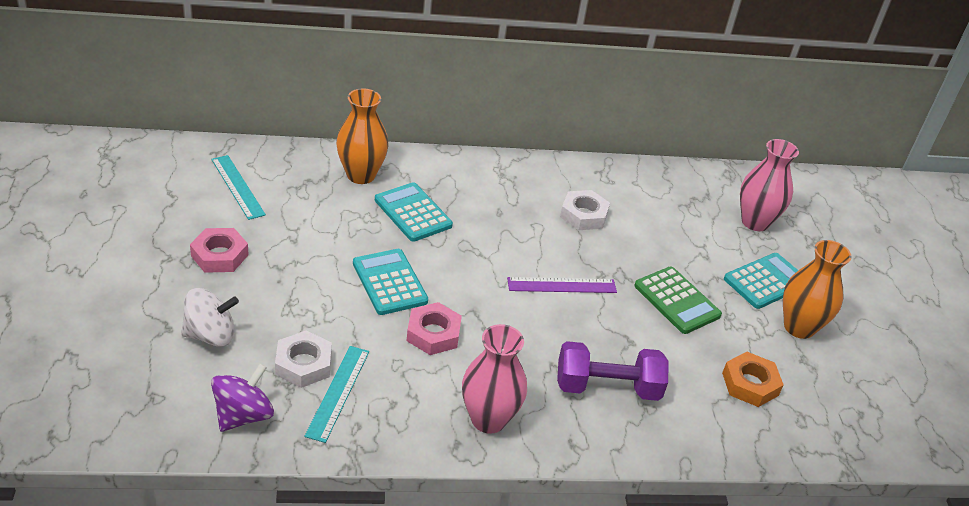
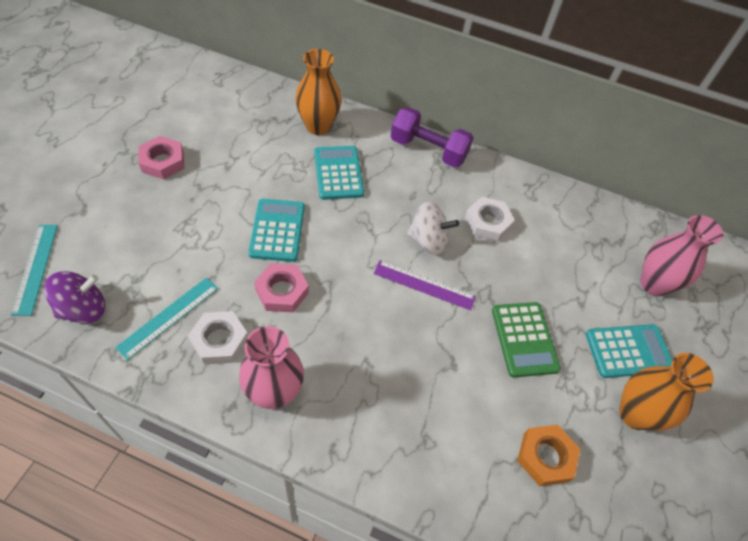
camera: 25 degrees right, 15 degrees up
(210, 335) = (109, 228): white spinning top -> white spinning top (428, 241)
(238, 186) = (216, 107): turquoise ruler -> turquoise ruler (36, 268)
(303, 364) = (160, 280): white nut -> white nut (219, 340)
(607, 387) = (401, 404): purple dumbbell -> purple dumbbell (428, 150)

